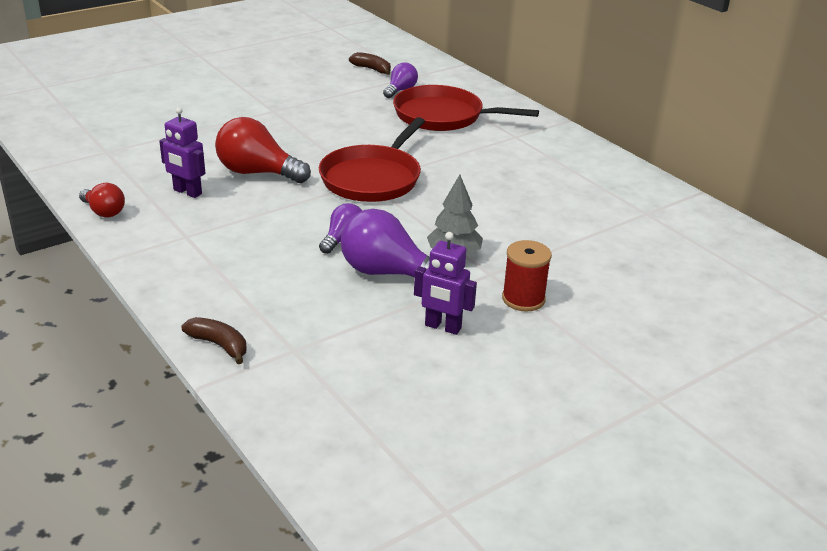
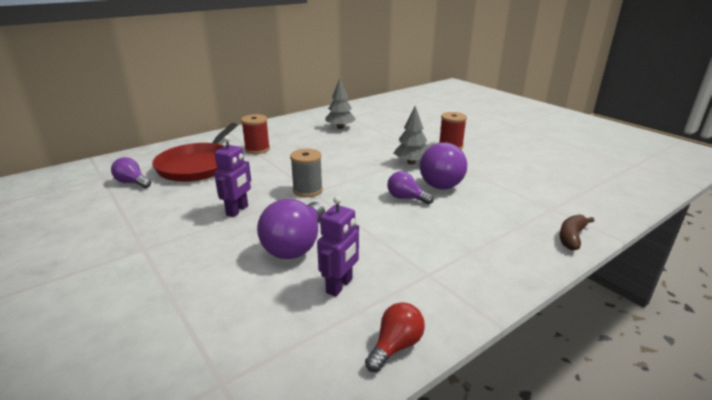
camera: 90 degrees left, 5 degrees down
(257, 173) = (296, 245): red light bulb -> purple light bulb
(372, 69) = (67, 197): brown banana -> none
(373, 178) = (307, 190): red pan -> grey spool
(442, 327) = (492, 166): purple robot -> purple robot (237, 210)
(495, 146) = (257, 149): none -> red spool
(593, 204) = (340, 127): none -> grey tree

